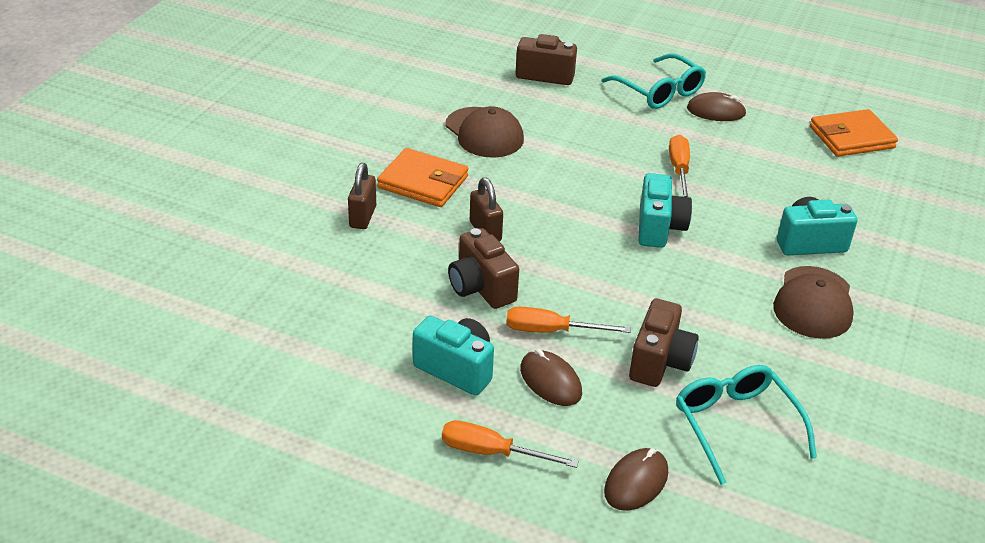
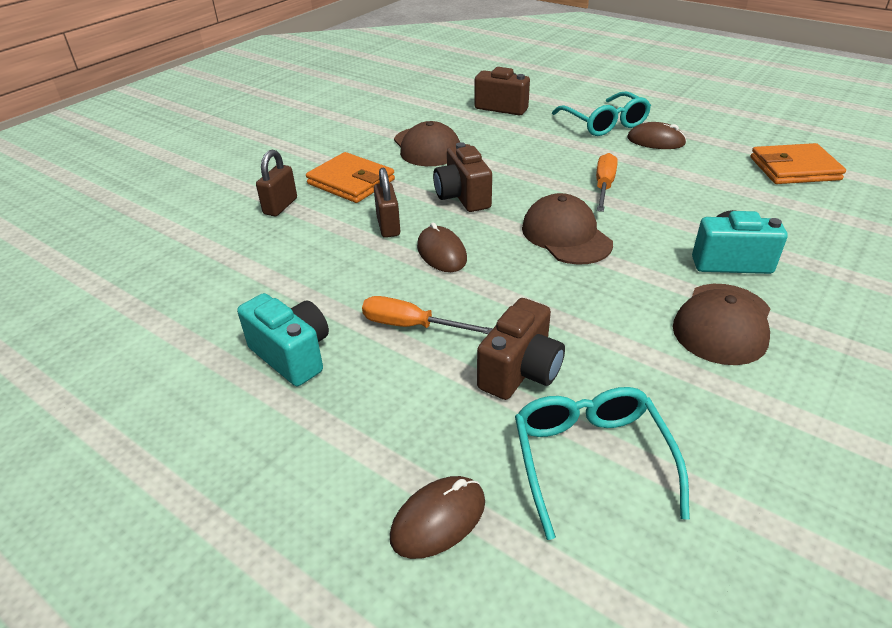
camera: 15 degrees right, 0 degrees up
(481, 288) = (359, 277): brown camera -> brown camera (462, 197)
(491, 452) = (282, 455): orange screwdriver -> none
(550, 381) = (387, 380): brown mouse -> brown mouse (441, 253)
(659, 228) = (566, 235): turquoise camera -> brown cap

